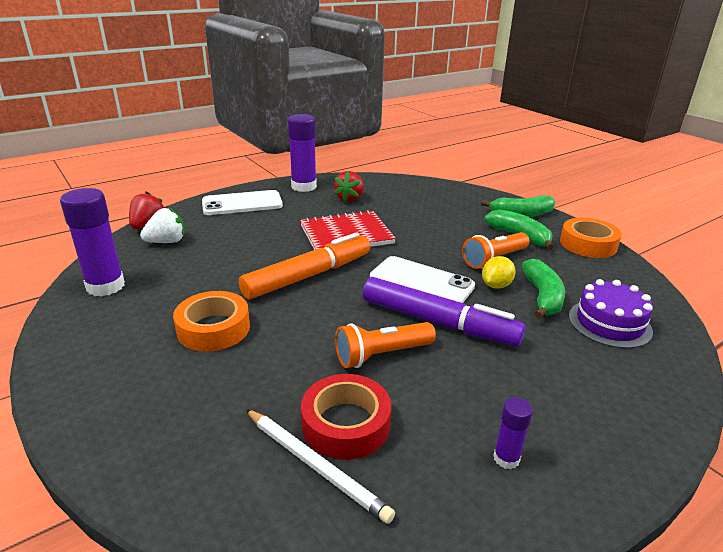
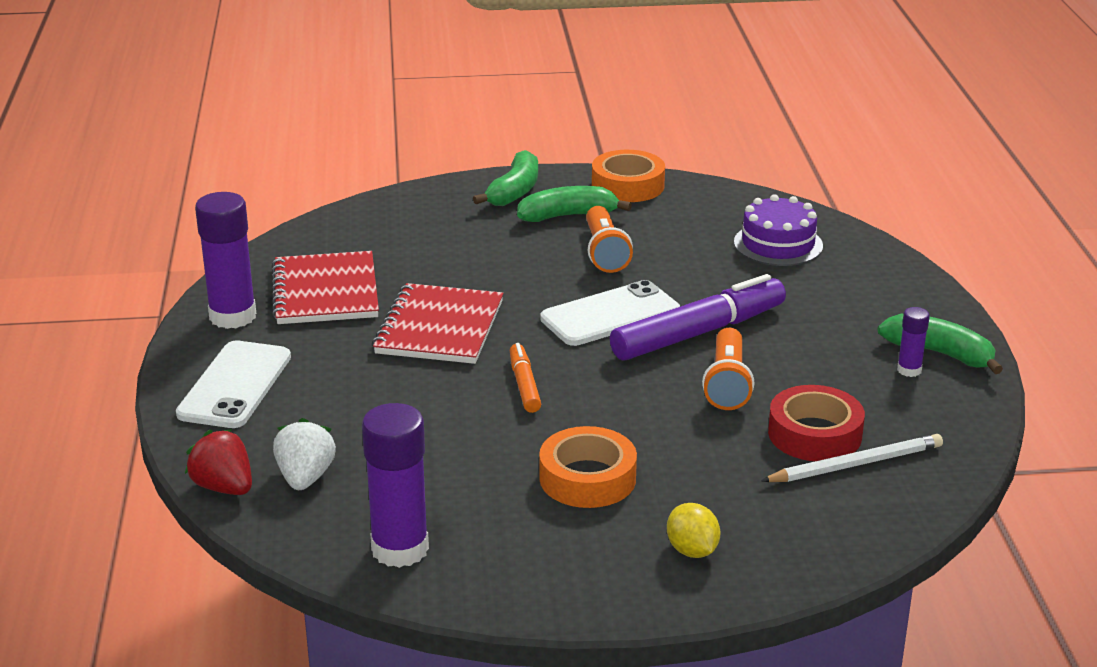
camera: 60 degrees left, 0 degrees up
(308, 276) = (524, 385): orange marker -> orange marker, size x0.51
(349, 199) = (325, 292): red strawberry -> red notebook
(496, 285) = (659, 274): yellow lemon -> yellow lemon (692, 550)
(542, 297) = (704, 257): green banana -> green banana (940, 353)

